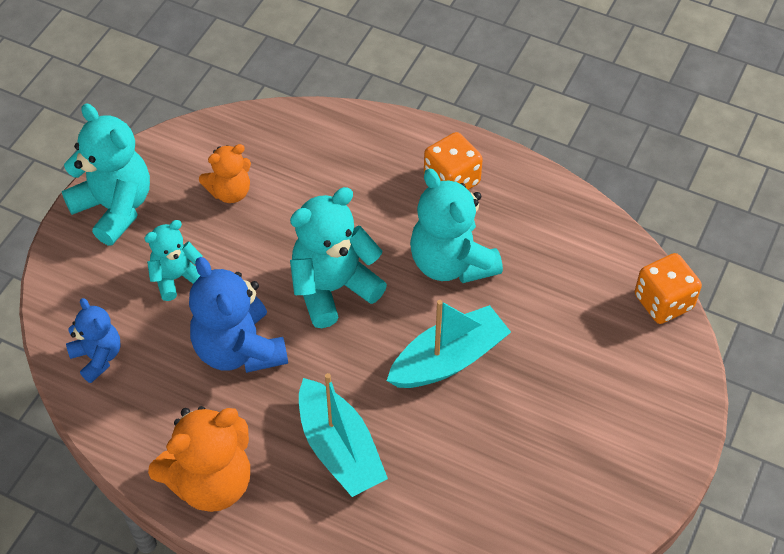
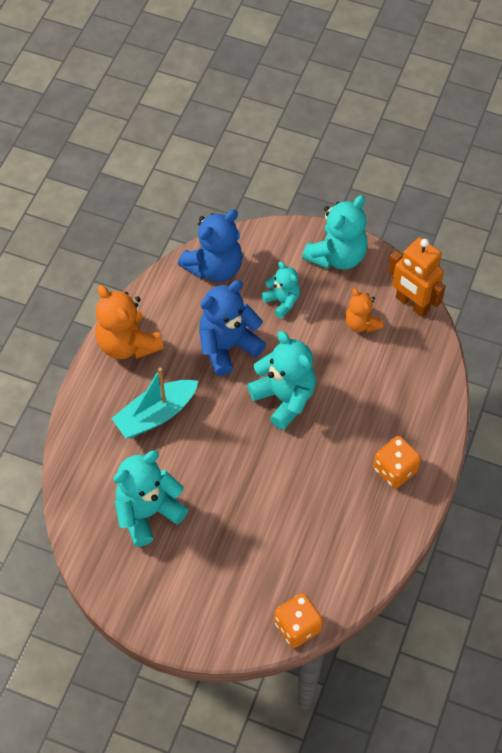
camera: 85 degrees right, 5 degrees up
(98, 357) = (215, 267): blue teddy bear -> blue teddy bear, size x1.69
(210, 135) = (412, 304): none -> orange robot
(448, 359) = (231, 477): turquoise boat -> none
(451, 263) = (316, 474): turquoise teddy bear -> turquoise teddy bear (148, 512)

